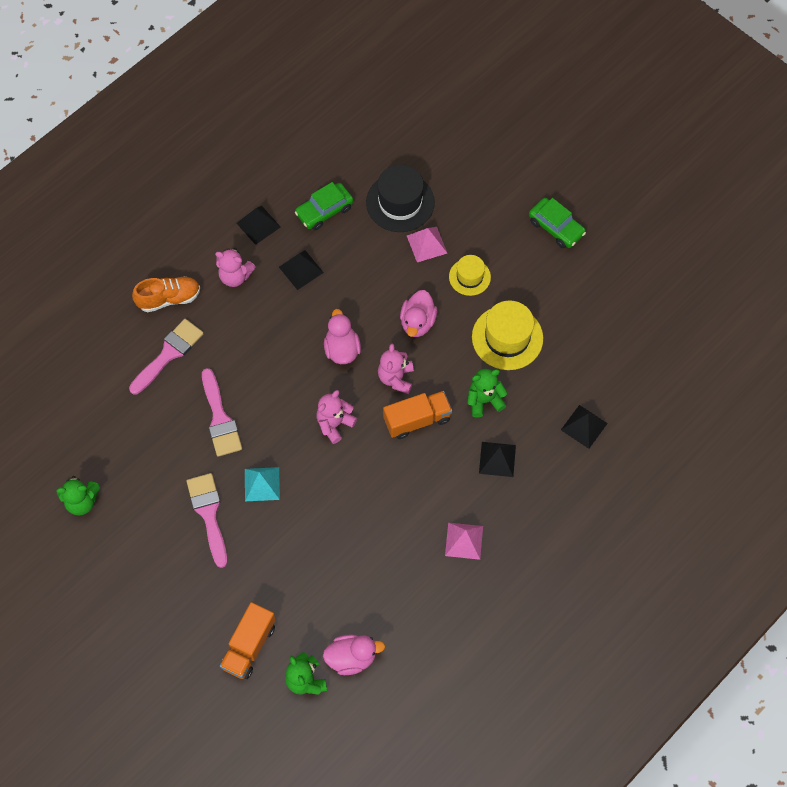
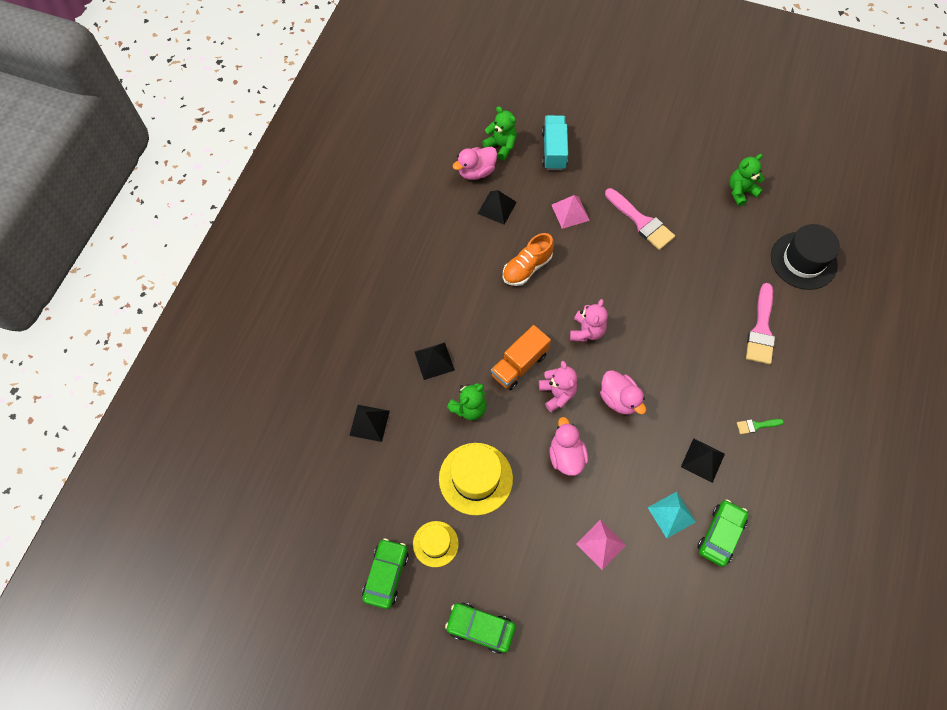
camera: 155 degrees right, 0 degrees up
(169, 298) = (797, 378): orange shoe -> orange shoe (527, 268)
(220, 418) = (682, 295): pink brush -> none
(235, 276) = (756, 425): pink teddy bear -> green brush
(249, 646) = (554, 150): orange truck -> turquoise truck
(258, 225) = (772, 488): black pyramid -> black pyramid (497, 207)
(262, 484) = (615, 260): turquoise pyramid -> turquoise pyramid (671, 514)
(400, 202) = (653, 581): black hat -> black hat (803, 260)
(464, 541) = (432, 284): pink pyramid -> pink pyramid (570, 212)
(469, 277) = (541, 527): yellow hat -> yellow hat (435, 544)
(617, 295) = (386, 575): none -> green car

